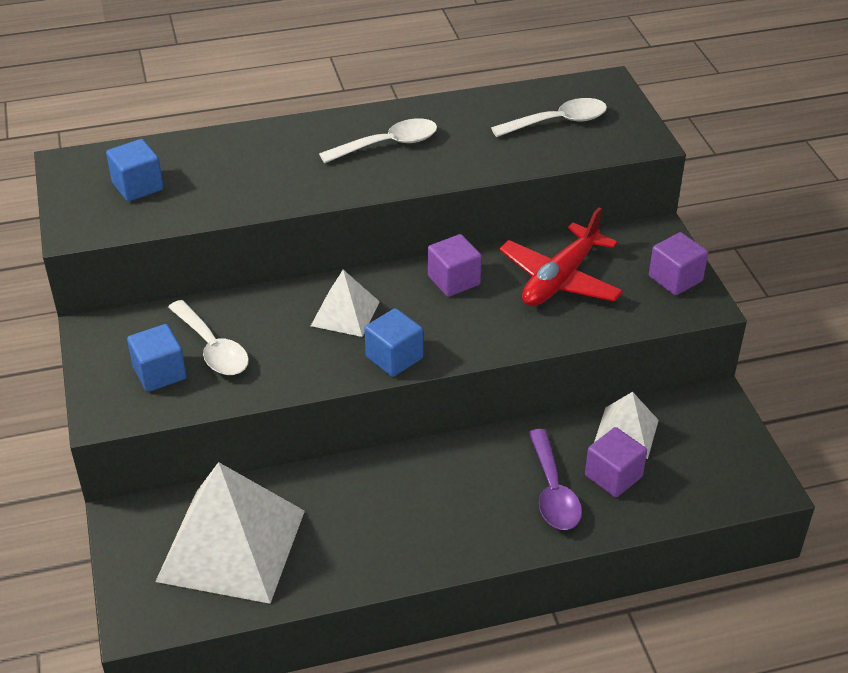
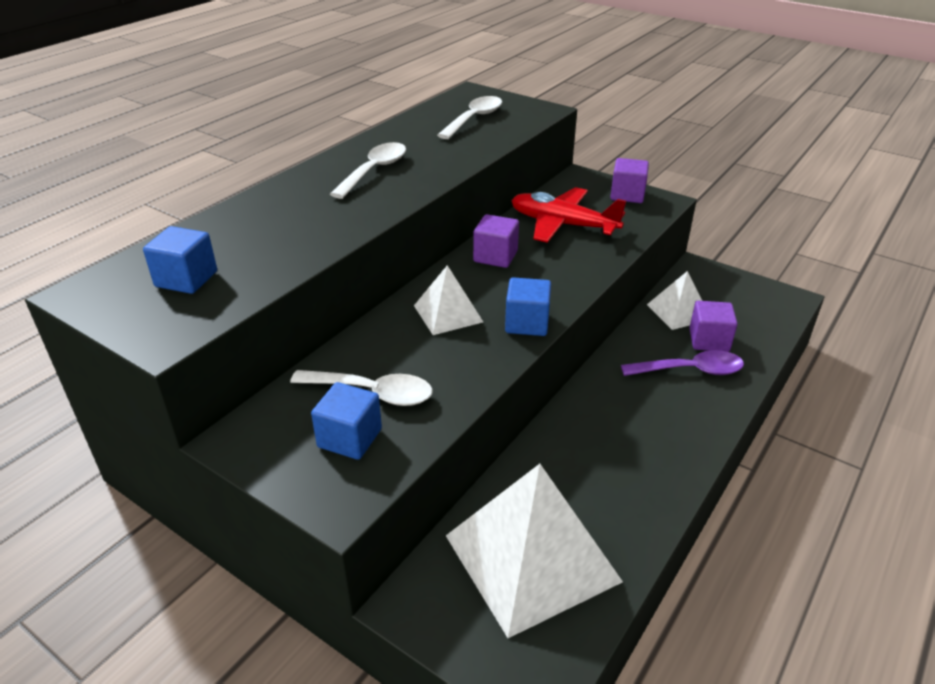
camera: 40 degrees left, 5 degrees down
(553, 491) = (690, 370): purple spoon -> purple spoon turned 45 degrees counterclockwise
(560, 279) = (562, 225): red plane -> red plane turned 120 degrees clockwise

